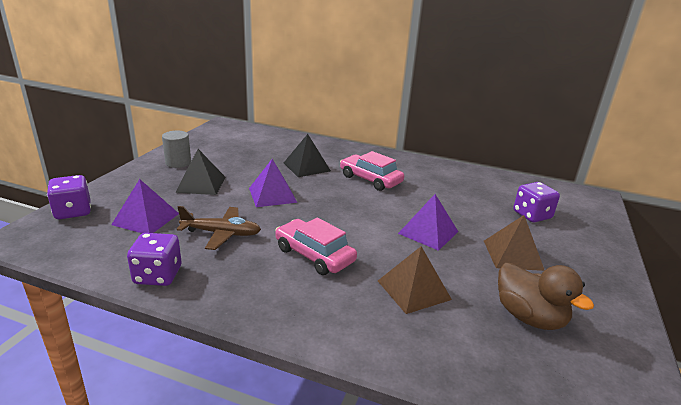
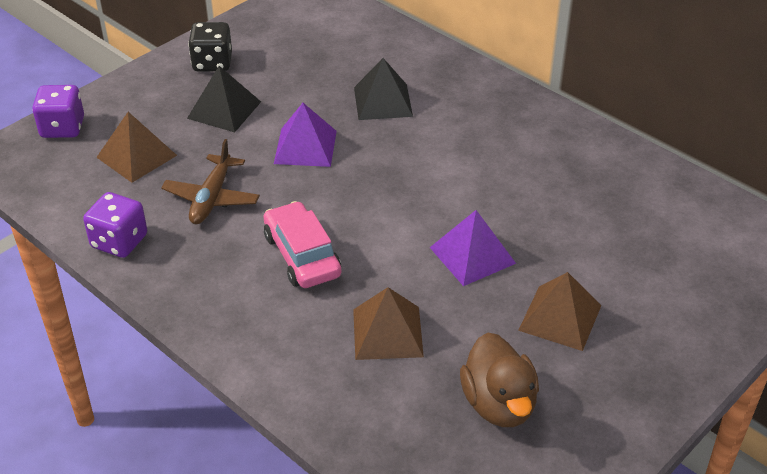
camera: 25 degrees right, 15 degrees up
(146, 219) = (136, 156): purple pyramid -> brown pyramid
(178, 163) = (212, 63): grey cylinder -> black dice
(221, 234) = (211, 198): brown plane -> brown plane turned 75 degrees clockwise
(370, 179) = (460, 144): pink car -> none
(532, 215) = (654, 261): purple dice -> none

